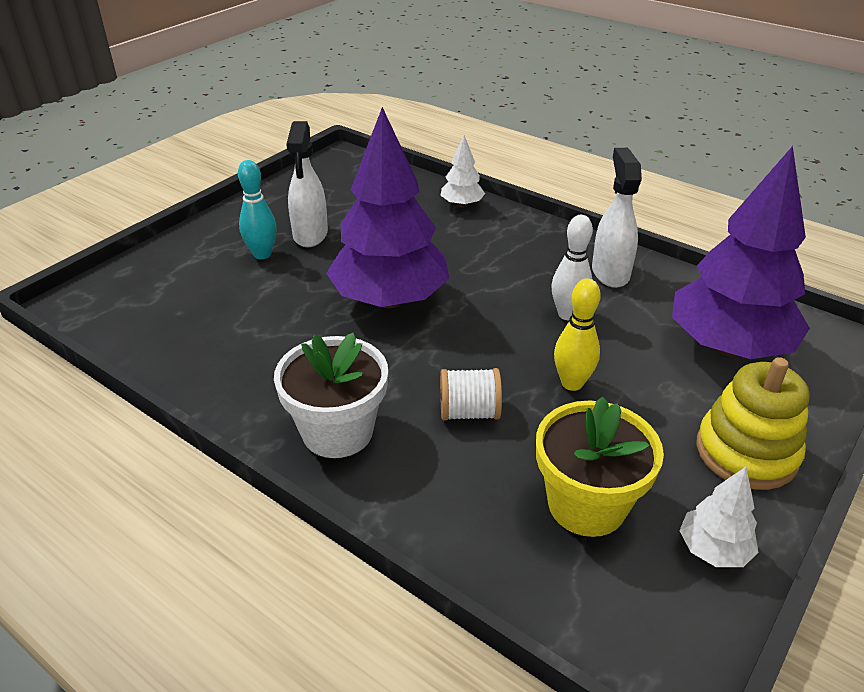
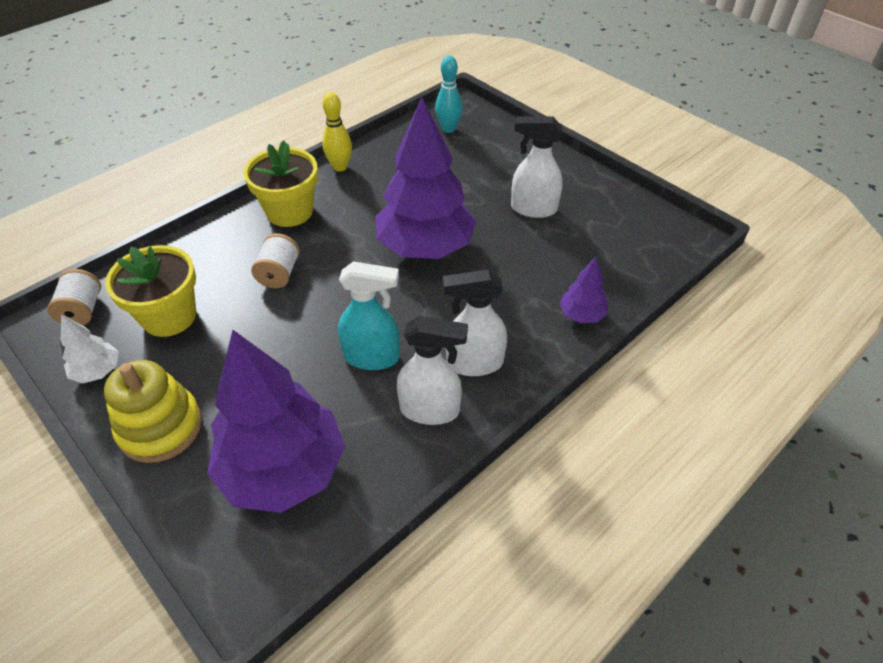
camera: 100 degrees right, 10 degrees up
(262, 254) = (506, 182): turquoise bowling pin -> turquoise bowling pin (448, 129)
(337, 431) = (289, 211): white flower pot -> yellow flower pot
(462, 205) = (581, 315): white tree -> purple tree
(544, 254) = (474, 363): none -> white spray bottle
(567, 314) = (372, 357): white bowling pin -> turquoise spray bottle
(572, 383) = (284, 338): yellow bowling pin -> yellow bowling pin (340, 167)
(622, 625) = (82, 310): none -> white spool

